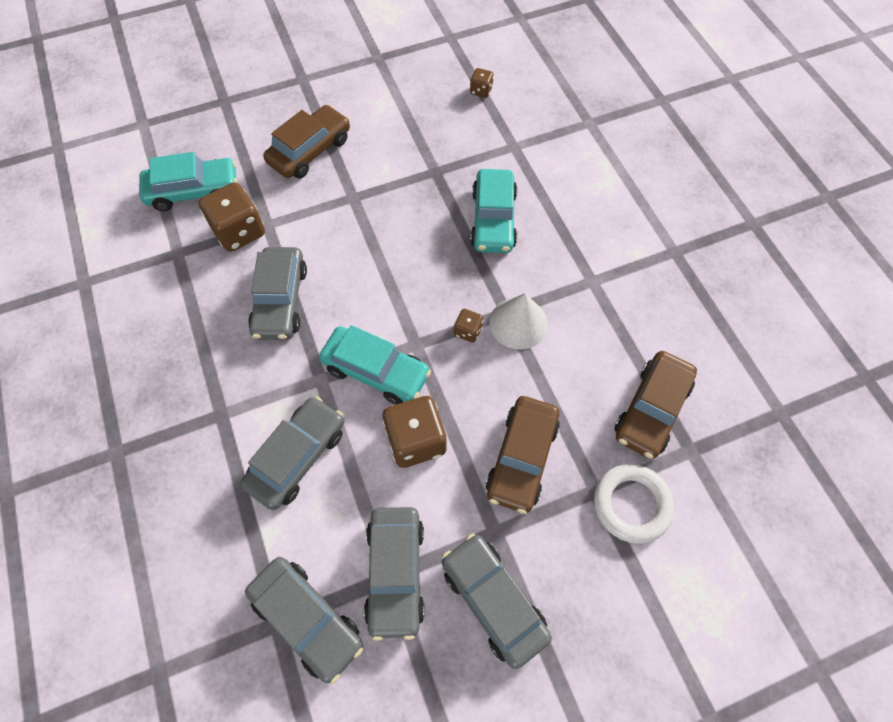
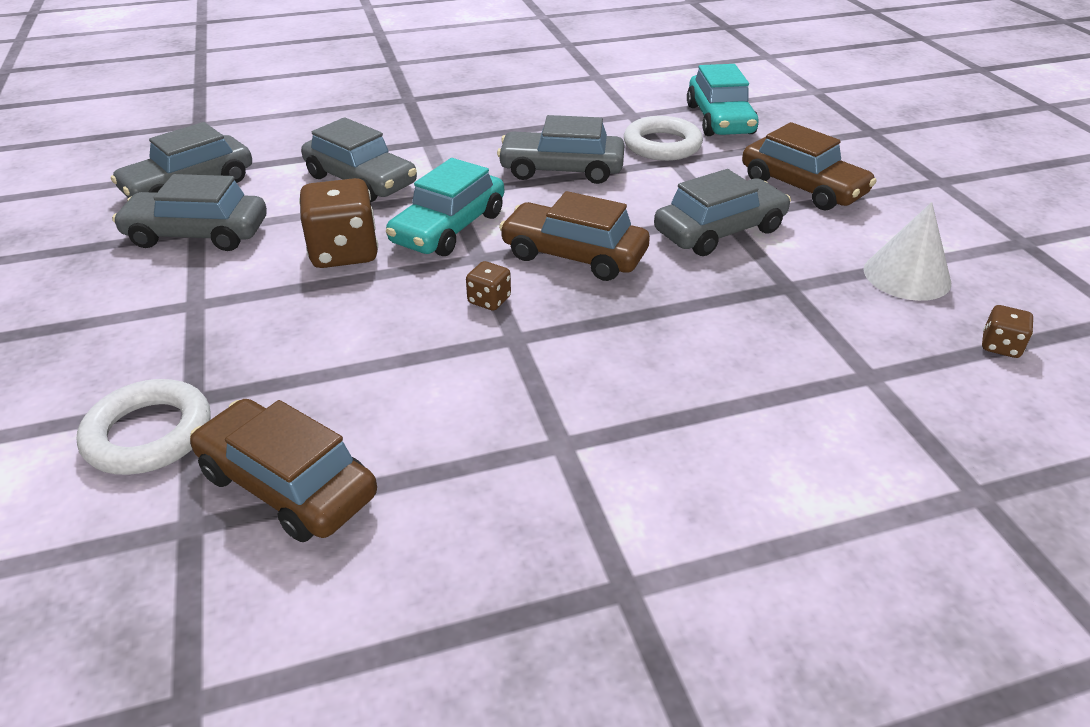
camera: 95 degrees right, 25 degrees down
(239, 231) = (662, 145): brown dice -> white ring
(493, 219) = (695, 338): turquoise car -> none
(493, 600) = (117, 297): grey car -> grey car (720, 231)
(518, 323) = (492, 348): white cone -> white cone (906, 276)
(521, 458) = (278, 333): brown car -> brown car (574, 255)

